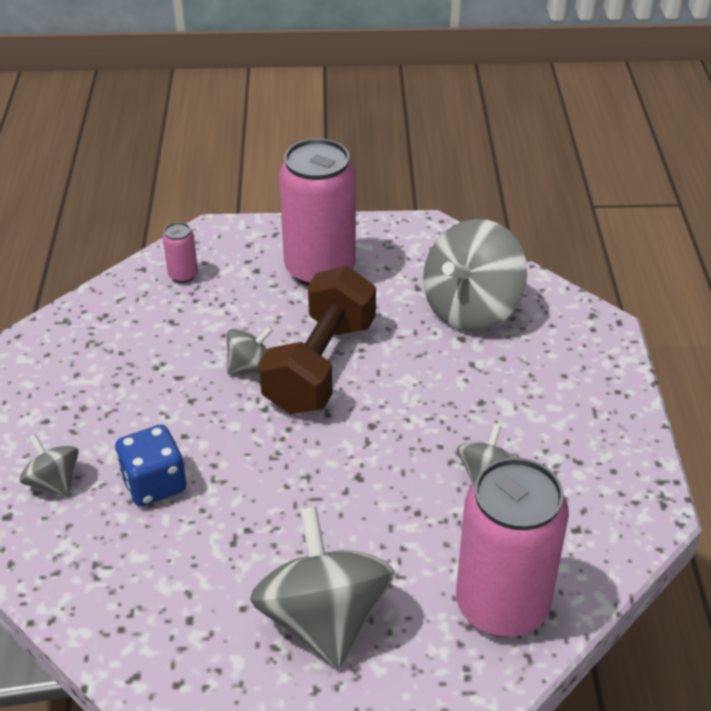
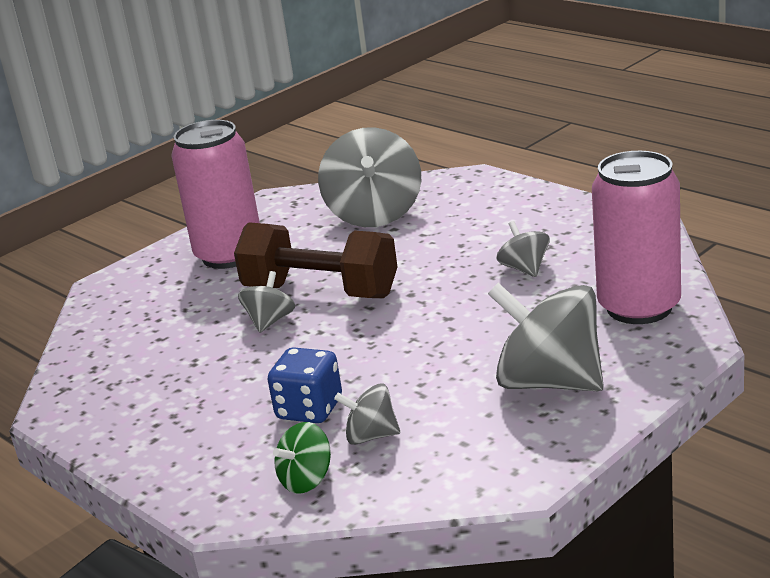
camera: 40 degrees left, 15 degrees down
(54, 482) = (226, 458): grey spinning top -> grey spinning top (371, 436)
(64, 552) = (306, 480): none -> green spinning top
(183, 275) = (122, 314): pink can -> none
(320, 365) = (321, 292): brown dumbbell -> brown dumbbell turned 45 degrees counterclockwise

